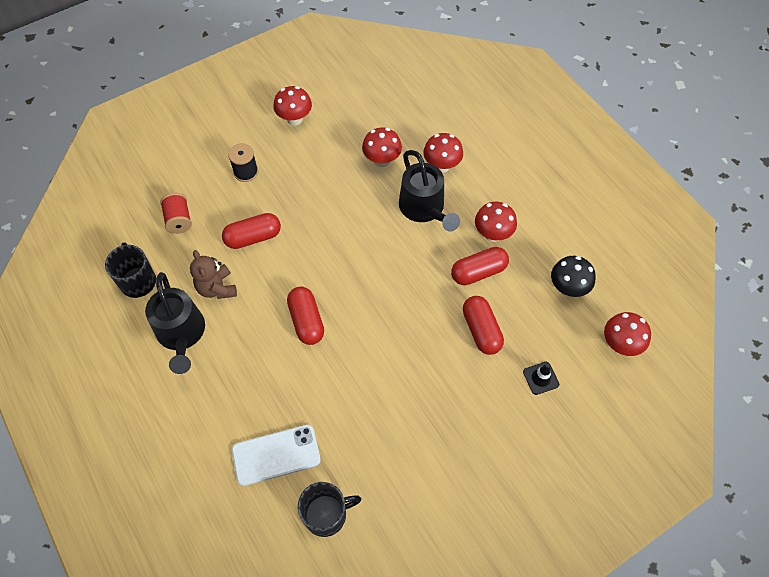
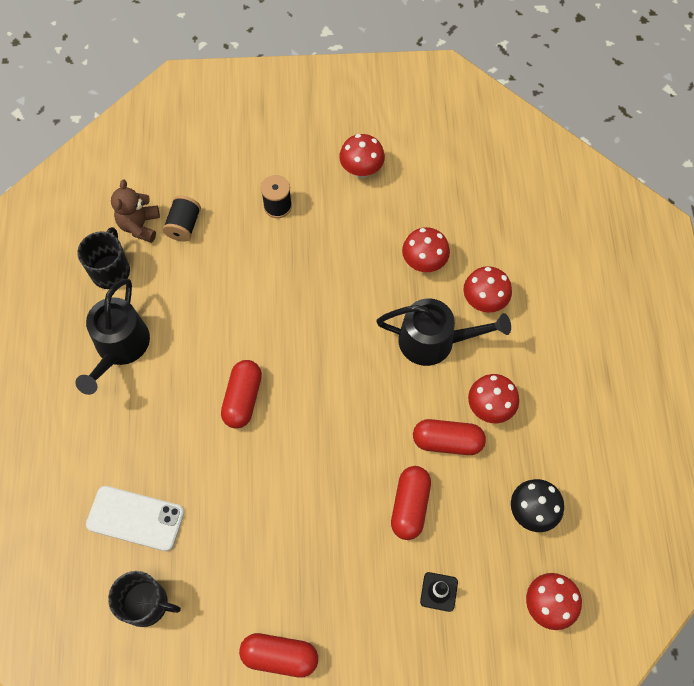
camera: 30 degrees right, 5 degrees up
(179, 220) = (184, 226): red spool -> black spool
(217, 288) = (178, 317): brown teddy bear -> brown teddy bear (140, 225)
(253, 237) = (243, 282): red capsule -> red capsule (280, 656)
(424, 209) = (435, 341): black watering can -> black watering can turned 90 degrees counterclockwise

